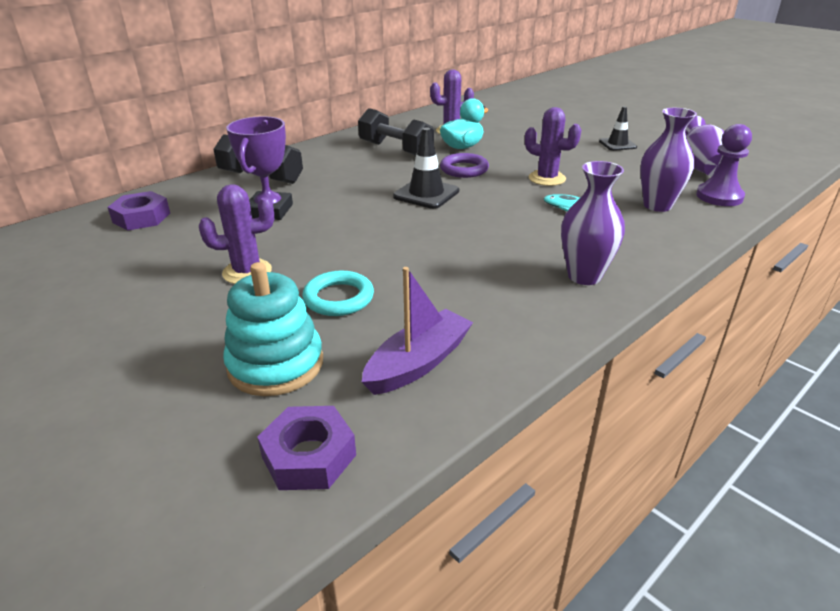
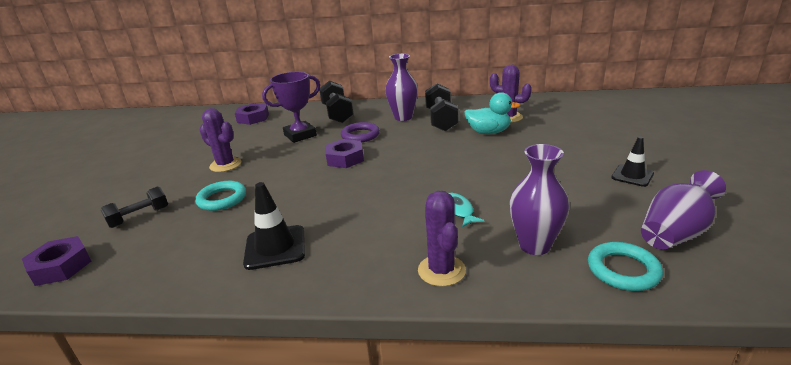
camera: 50 degrees right, 5 degrees down
(276, 364) = (139, 217): turquoise stacking toy -> black dumbbell
(382, 211) = (345, 158): none -> purple nut
(418, 363) = (170, 255): purple boat -> none
(426, 194) = (391, 158): black traffic cone -> black traffic cone (275, 247)
(464, 169) = (451, 150): purple ring -> purple ring (360, 135)
(547, 178) = (494, 180): purple cactus -> purple cactus (441, 270)
(584, 276) = (347, 264): purple vase -> purple vase (403, 117)
(719, 196) = (623, 270): purple pawn -> turquoise ring

